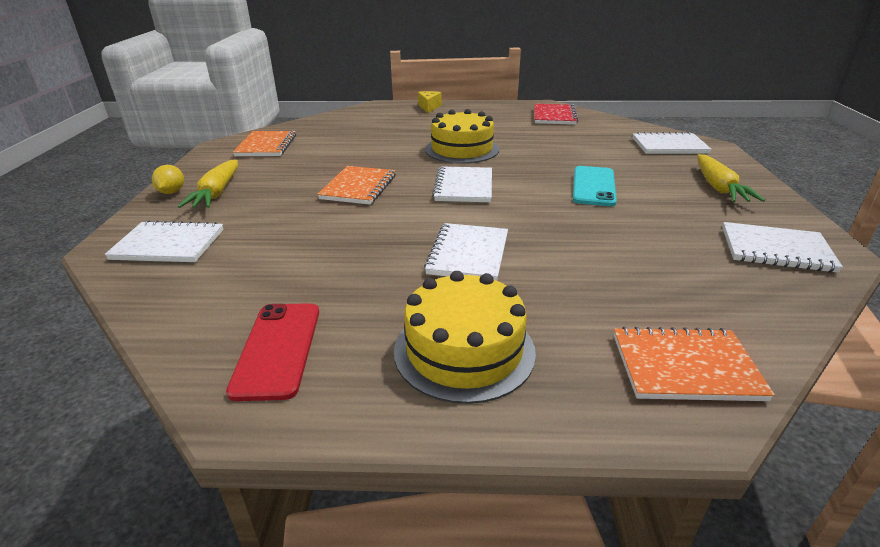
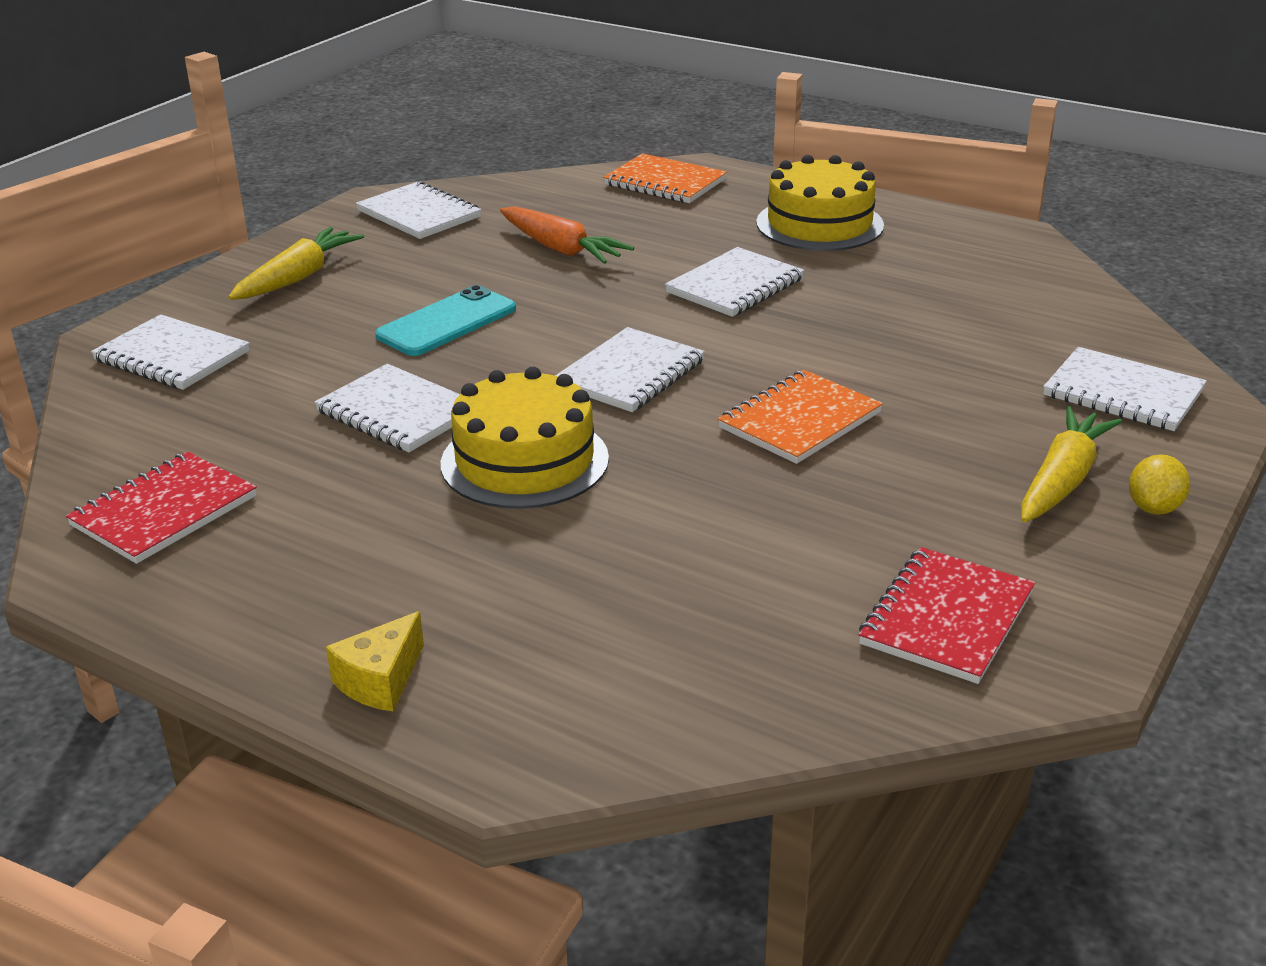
camera: 150 degrees left, 0 degrees up
(266, 146) = (947, 618): orange notebook -> red notebook
(277, 349) = (982, 259): red phone -> none
(538, 151) = (398, 412): none -> white notebook
(626, 250) = (561, 249): none -> orange carrot

